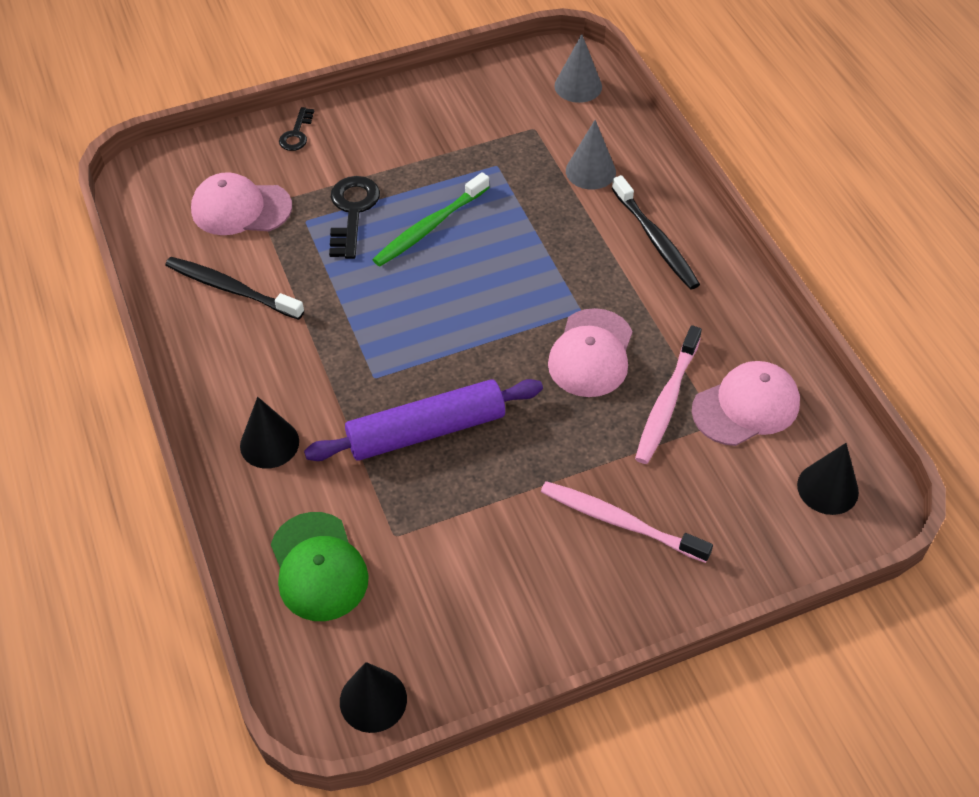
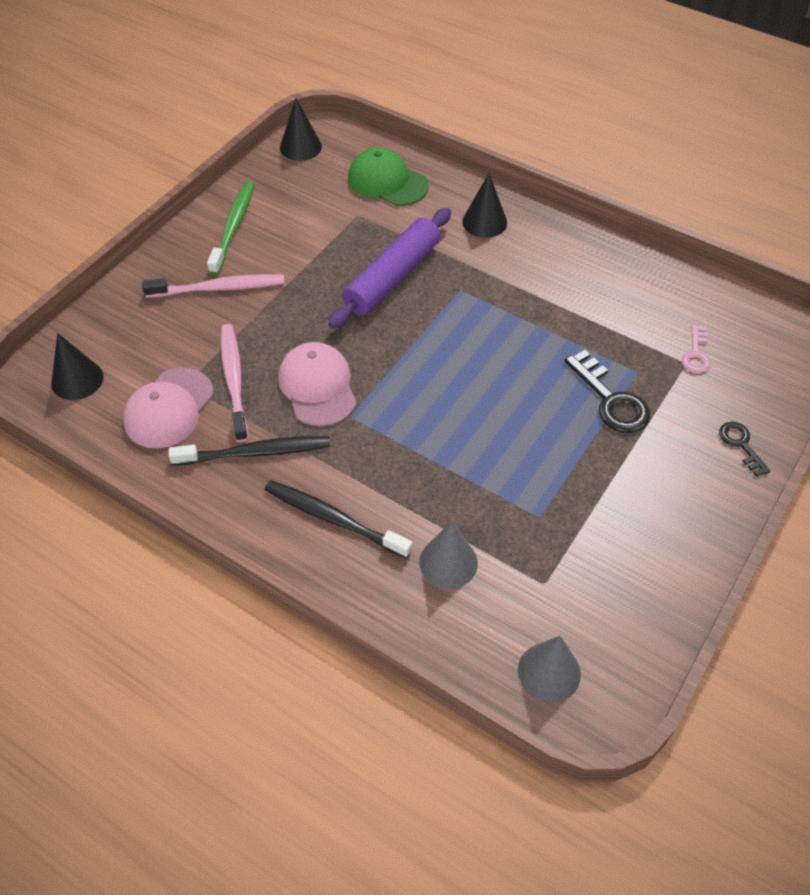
camera: 145 degrees right, 0 degrees up
(231, 289) = (624, 294): black toothbrush -> black toothbrush (255, 453)
(241, 208) = (696, 354): pink cap -> pink key
(429, 227) = (536, 421): green toothbrush -> green toothbrush (233, 227)

